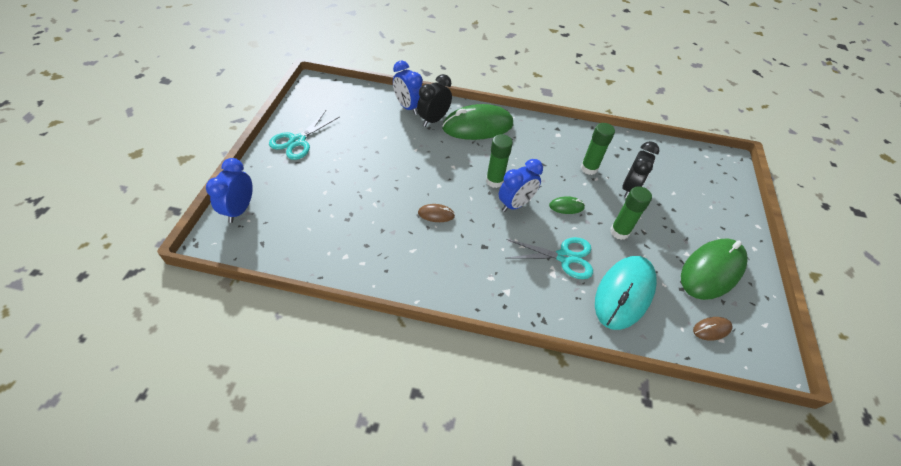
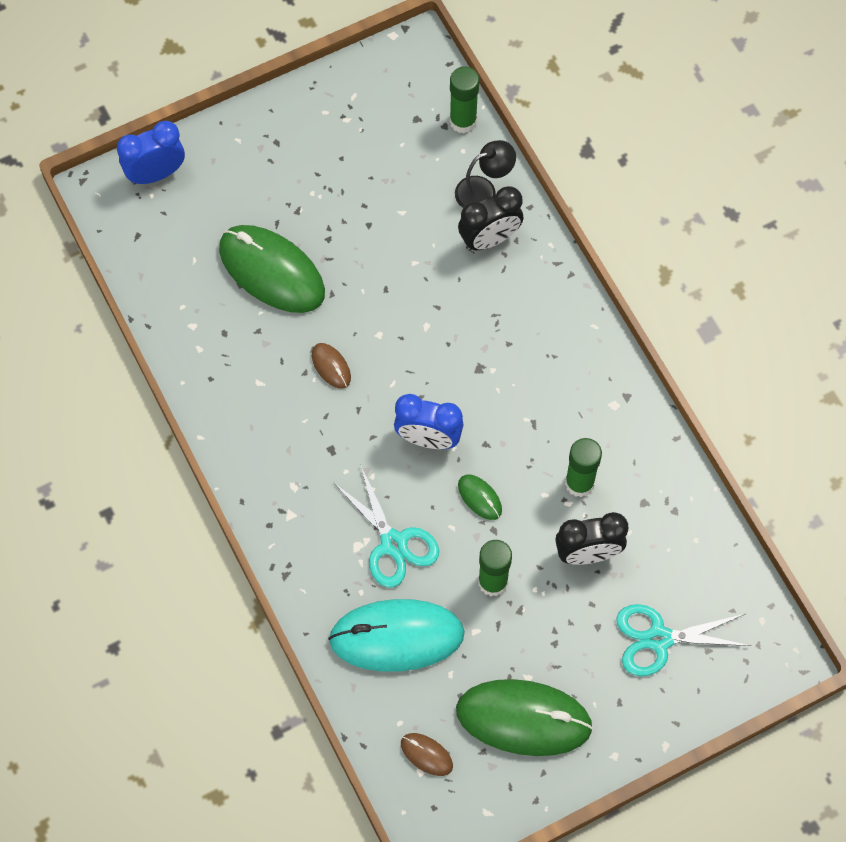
camera: 55 degrees right, 15 degrees up
(297, 141) = (301, 129): turquoise scissors -> turquoise scissors (659, 639)
(408, 107) = (483, 190): blue clock -> black lamp
(434, 120) = (489, 239): black clock -> black clock turned 150 degrees clockwise
(477, 126) = (530, 298): green mouse -> green mouse (272, 271)
(494, 181) = (446, 389): green glue stick -> green glue stick (463, 121)

